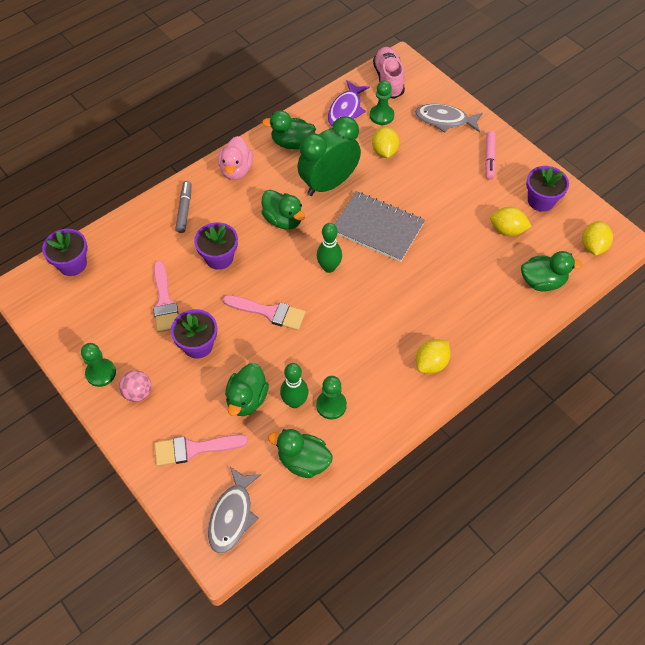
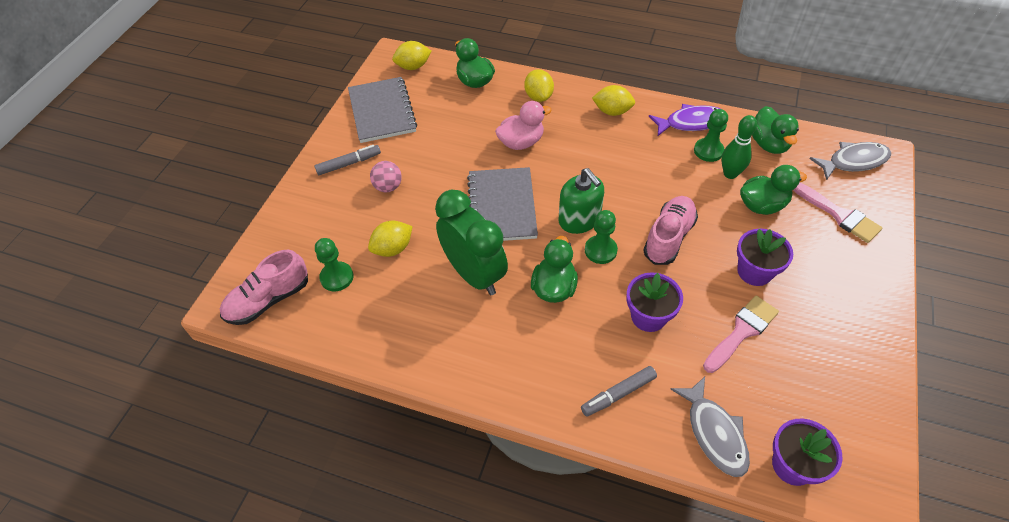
camera: 120 degrees left, 5 degrees down
(101, 373) = (864, 332): green pawn -> green pawn (600, 250)
(138, 393) = (845, 287): pink ball -> pink ball (388, 187)
(236, 170) = (519, 377): pink duck -> pink duck (521, 142)
(269, 312) = (668, 237): pink brush -> pink shoe
(292, 143) = (436, 343): green duck -> none
(328, 184) = (474, 274): green clock -> green clock turned 150 degrees counterclockwise
(329, 267) = (579, 219): green bowling pin -> green soap dispenser
(346, 110) = (347, 317): purple fish -> purple fish (691, 123)
(445, 120) = (311, 219): grey fish -> grey fish (714, 433)
(489, 158) = (349, 163): pink marker -> grey marker
(507, 230) = (434, 120): yellow lemon -> yellow lemon (538, 96)
(541, 201) = (382, 111): purple flower pot -> grey notebook

